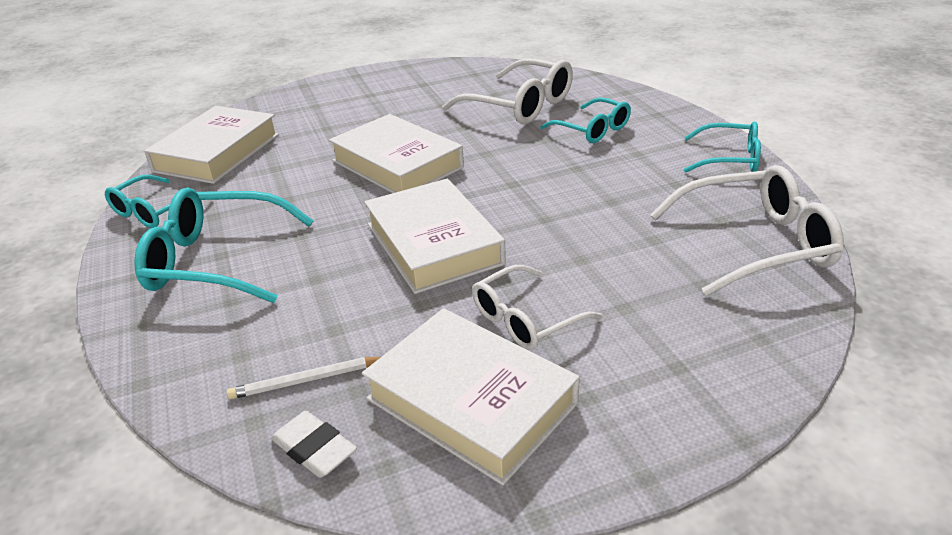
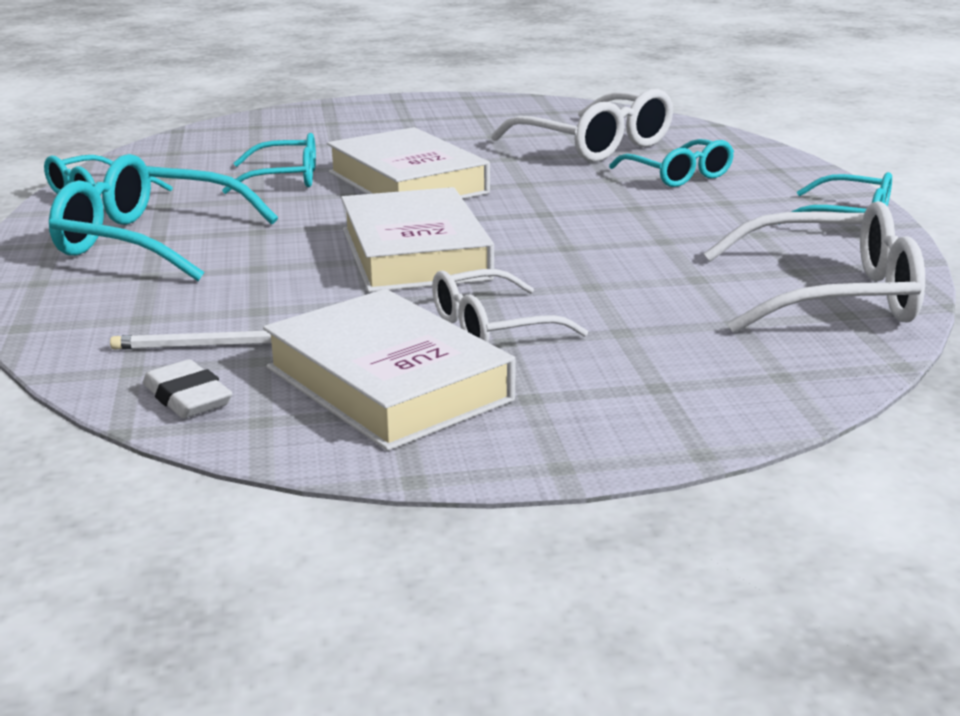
camera: 10 degrees right, 10 degrees down
(217, 153) = (193, 153): white book -> none
(300, 172) = (284, 179): none -> turquoise glasses

